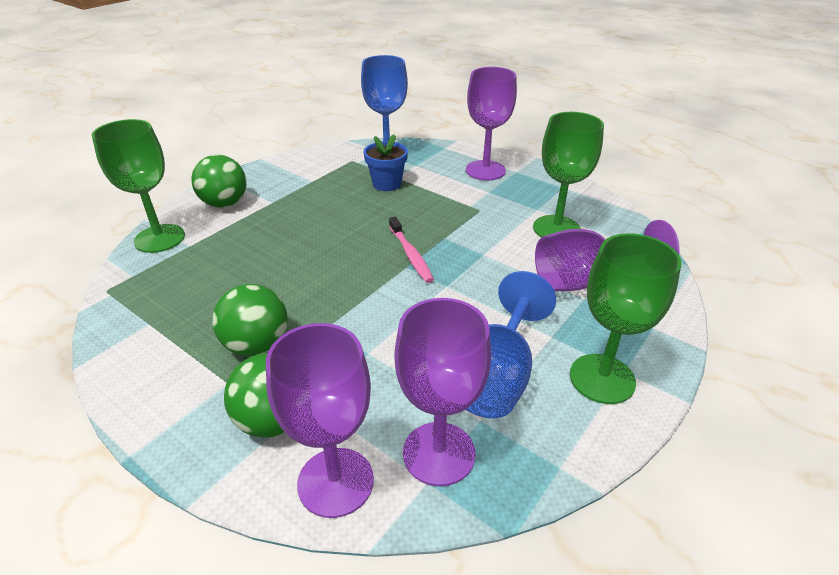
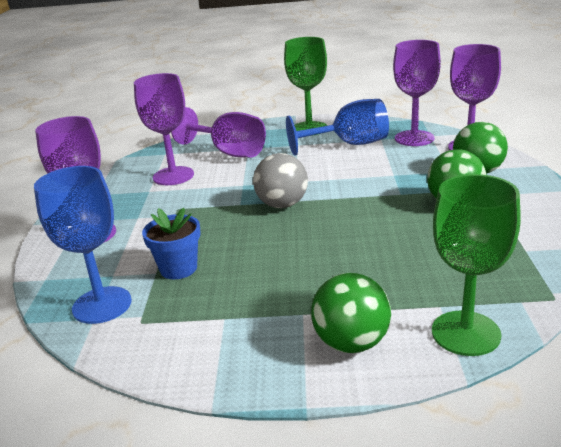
camera: 125 degrees left, 10 degrees down
(411, 255) = (282, 205): pink toothbrush -> grey ball
(556, 229) = (173, 176): green goblet -> purple goblet

